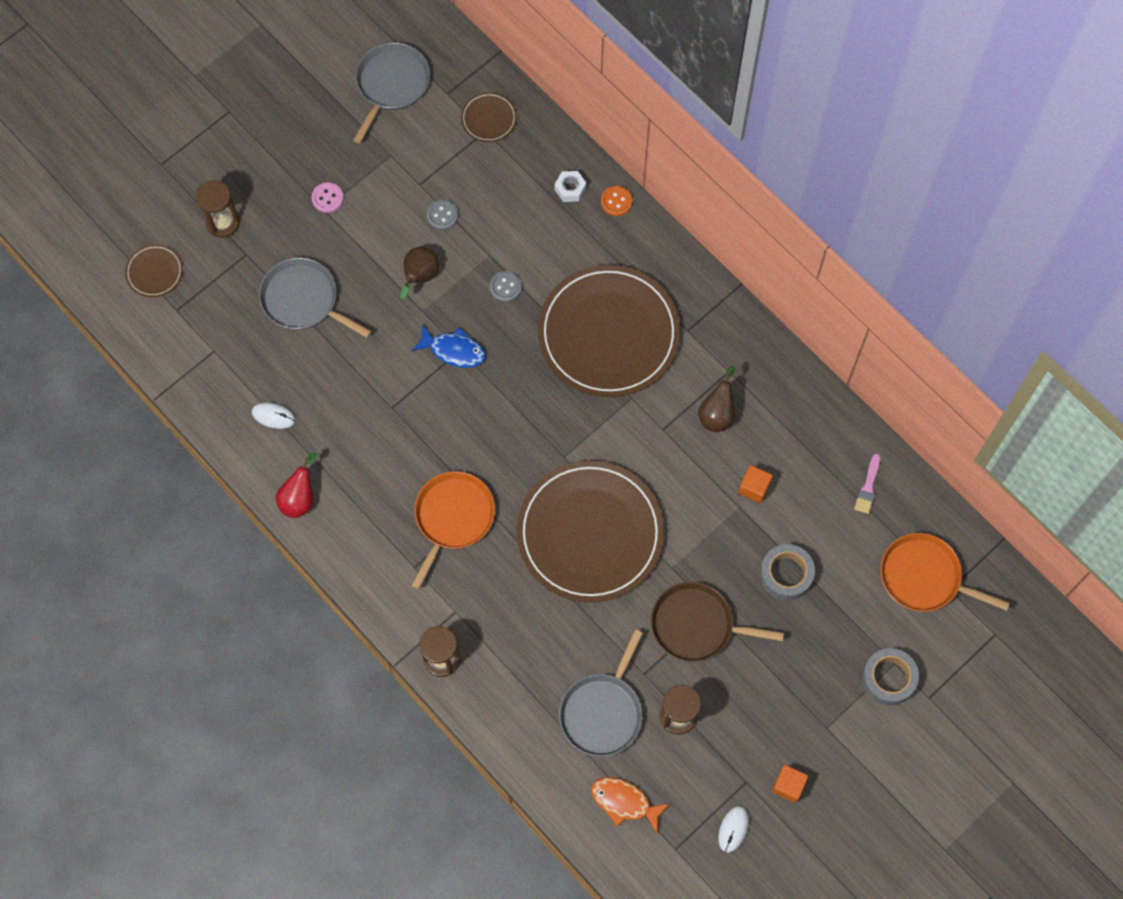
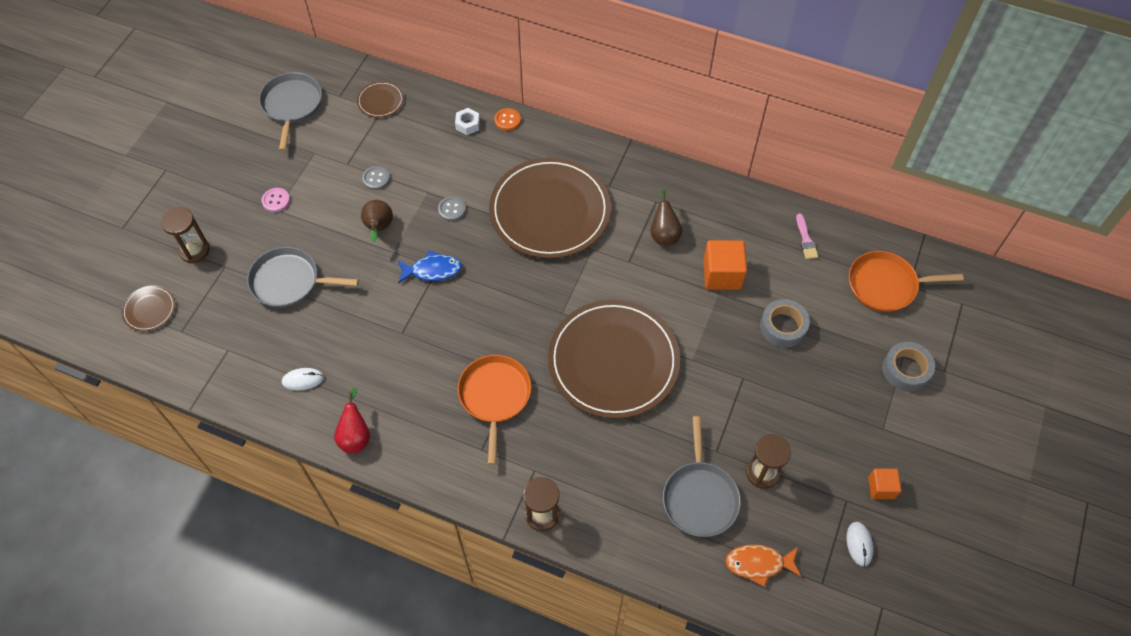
camera: 25 degrees left, 10 degrees down
(696, 625) = (736, 395): brown pan -> none
(754, 488) = (722, 274): orange cube -> orange cube, size x1.69

